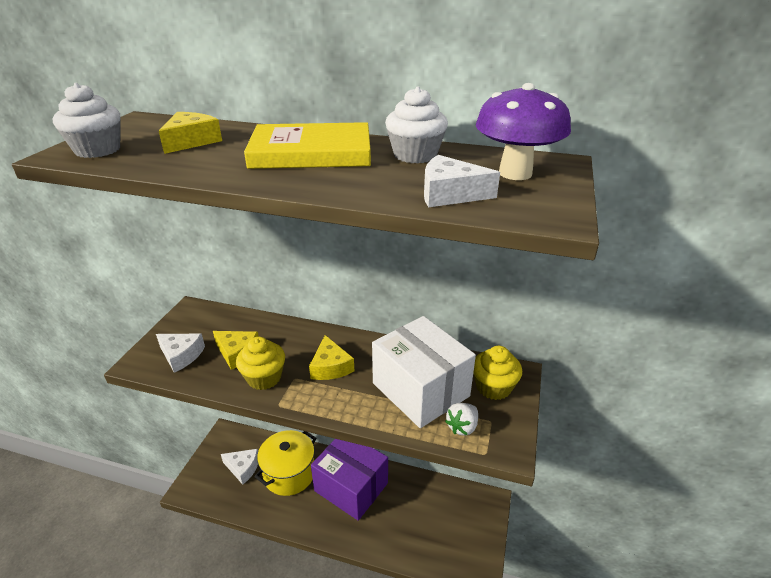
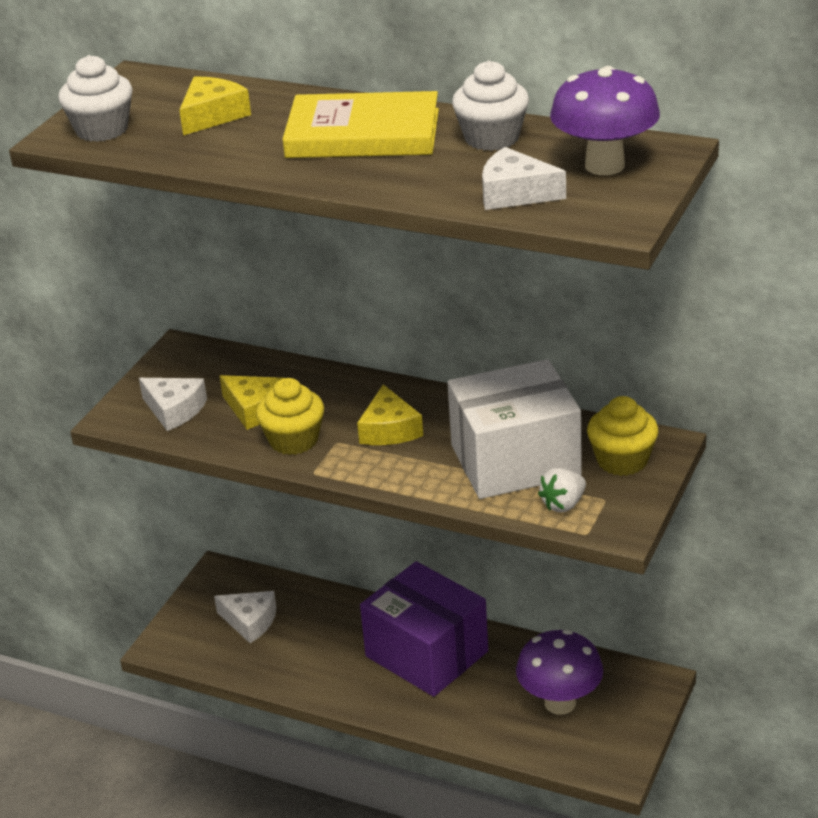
camera: 10 degrees right, 0 degrees up
(289, 473) = (326, 632): yellow pot -> none
(420, 389) = (515, 460): white box -> white box turned 75 degrees counterclockwise
(436, 520) = (560, 703): none -> purple mushroom

